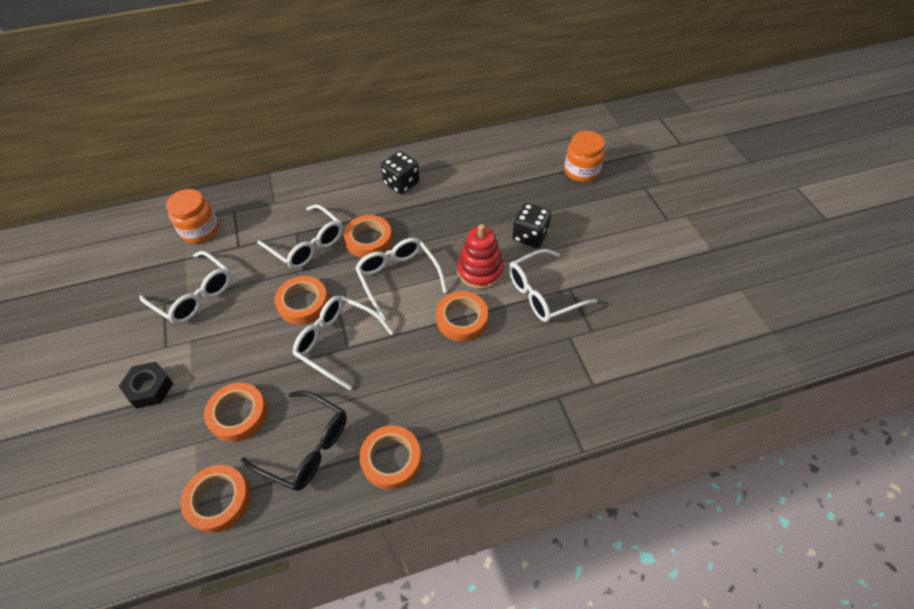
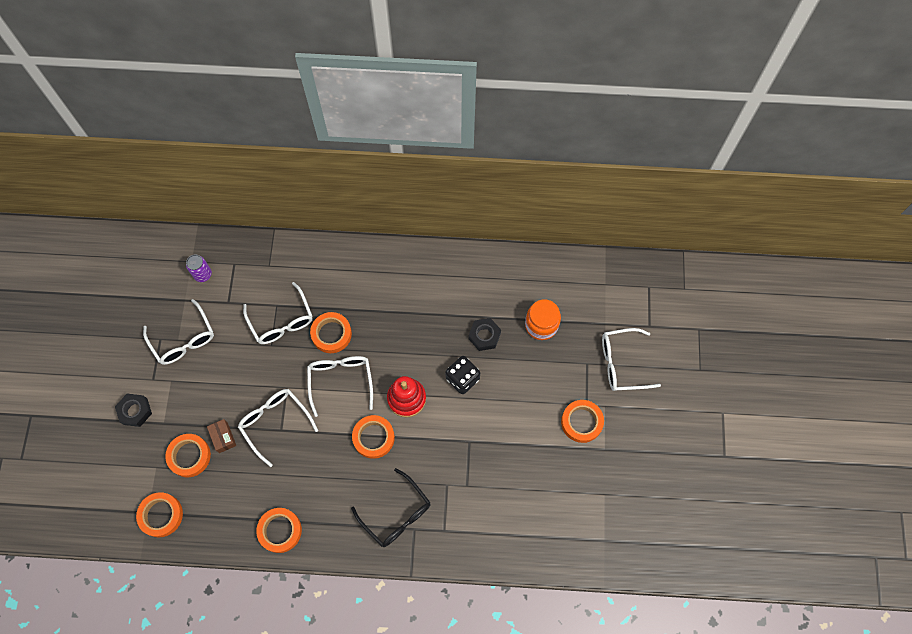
camera: 20 degrees right, 15 degrees up
(200, 230) = (203, 274): orange jar -> purple can
(277, 379) = (223, 437): none -> brown box
(303, 303) = (261, 378): orange tape -> orange tape (581, 422)
(306, 447) = (227, 499): black glasses -> black glasses (396, 514)
(401, 183) = (380, 282): black dice -> none
(531, 195) = (484, 336): none -> black nut
(542, 293) = (445, 438): white glasses -> white glasses (621, 363)

